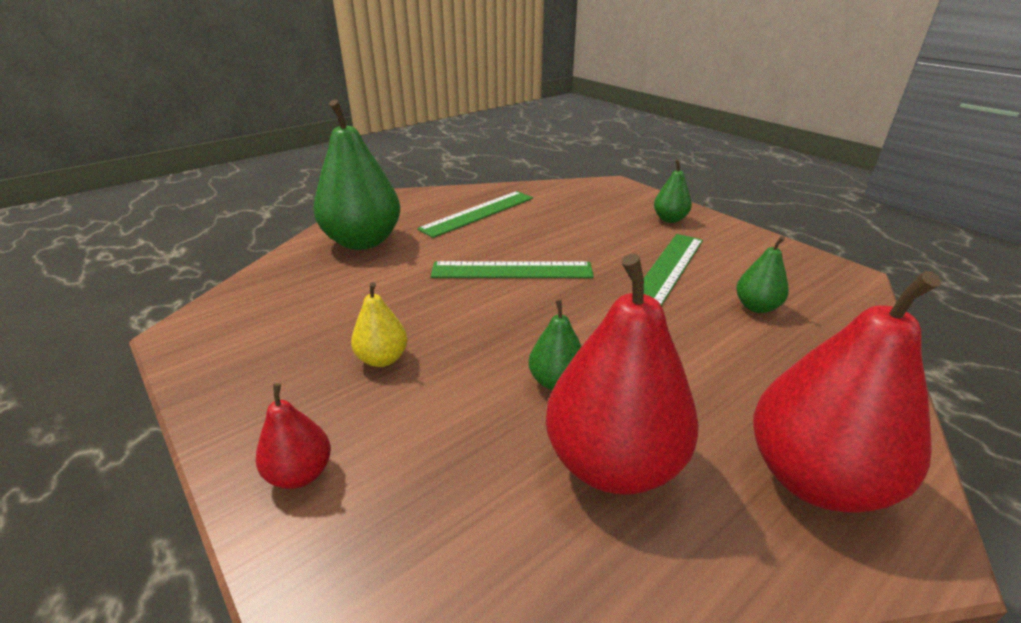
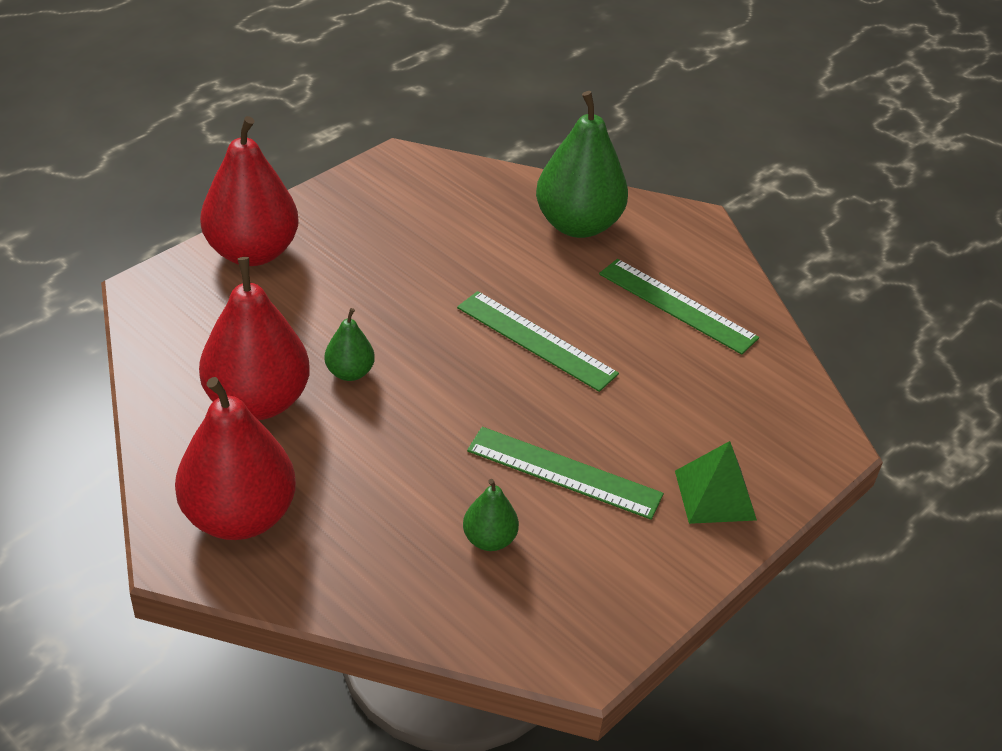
camera: 80 degrees right, 10 degrees up
(300, 474) = (252, 252): red pear -> red pear, size x2.09
(382, 359) = (374, 269): yellow pear -> none
(512, 270) = (536, 340): green ruler -> green ruler turned 45 degrees counterclockwise
(669, 219) = (715, 495): green pear -> green pyramid

